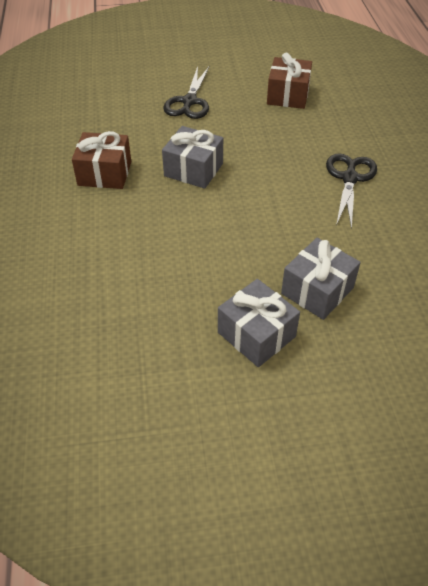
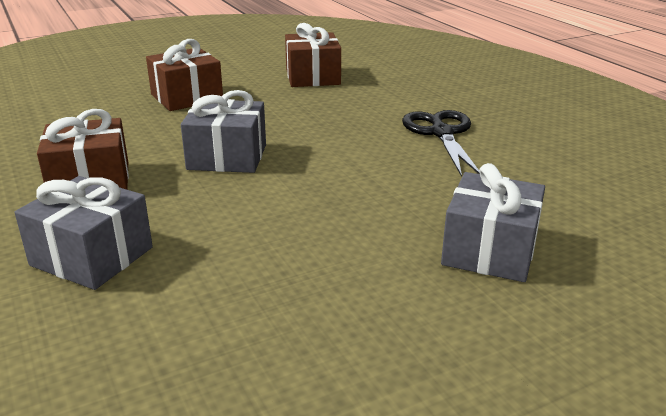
camera: 20 degrees left, 20 degrees down
(189, 101) = (187, 97): black scissors -> brown gift
(256, 334) = (440, 325): grey gift -> grey gift (92, 256)

